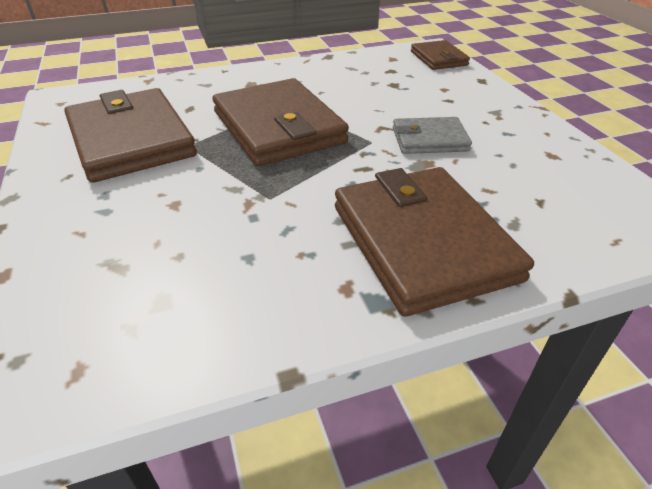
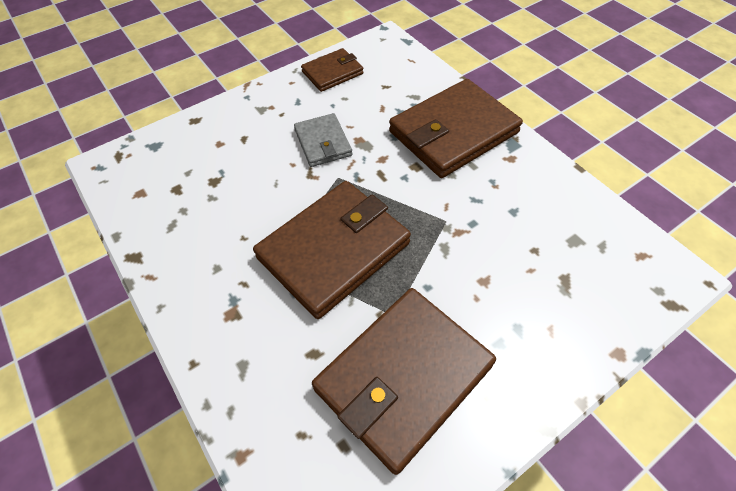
camera: 105 degrees left, 15 degrees up
(438, 58) = (138, 155): brown wallet -> brown wallet (332, 73)

